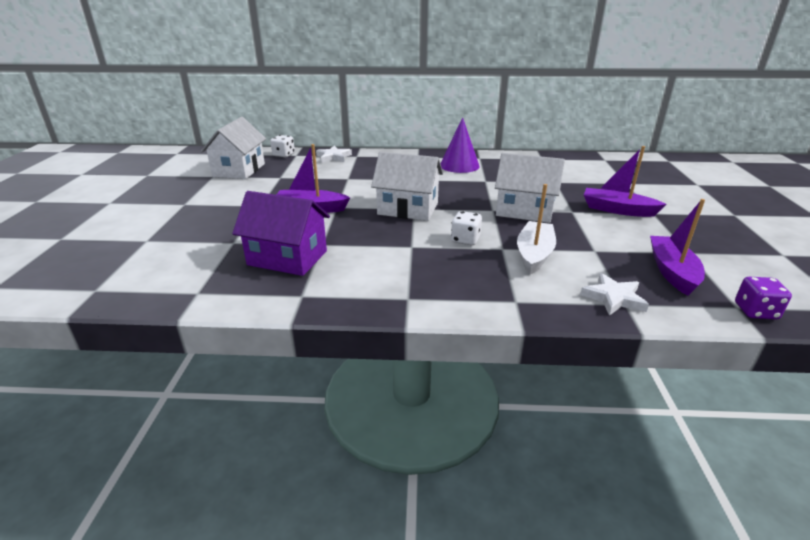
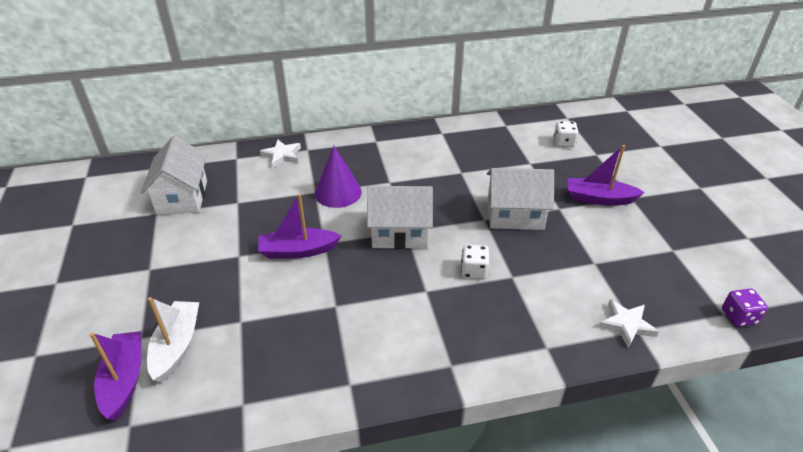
camera: 15 degrees left, 10 degrees up
(283, 155) = (221, 160): white dice -> white dice (563, 143)
(287, 258) = (310, 333): purple house -> none
(459, 165) = (426, 150): purple cone -> purple cone (338, 192)
(534, 254) = (543, 279): white boat -> white boat (176, 346)
(672, 272) = (665, 279): purple boat -> purple boat (124, 380)

